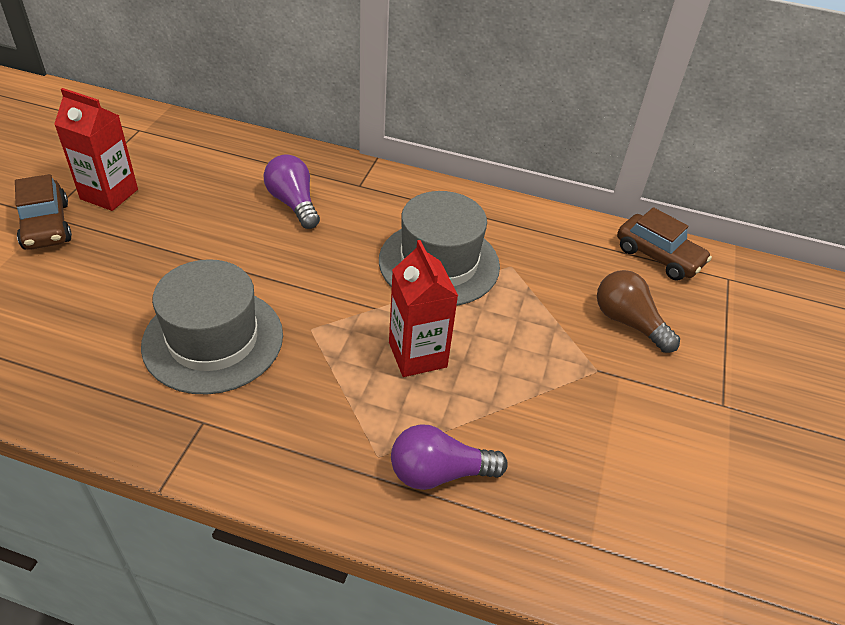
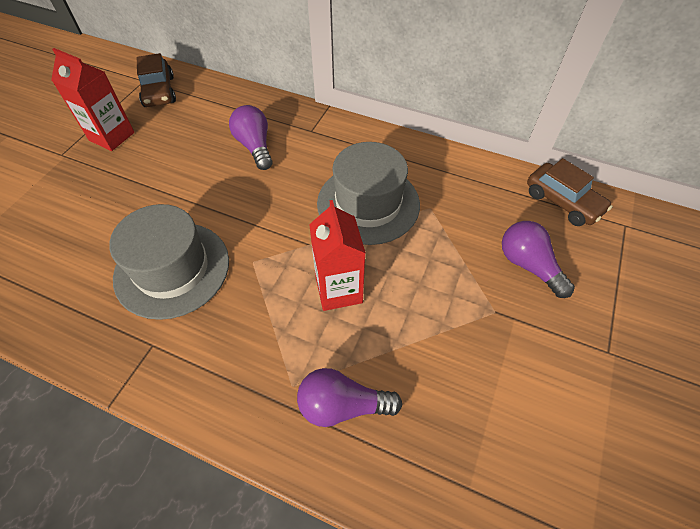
camera: 10 degrees right, 10 degrees up
(46, 226) = (59, 163): brown car -> brown car (159, 92)
(628, 322) = (528, 265): brown light bulb -> purple light bulb

